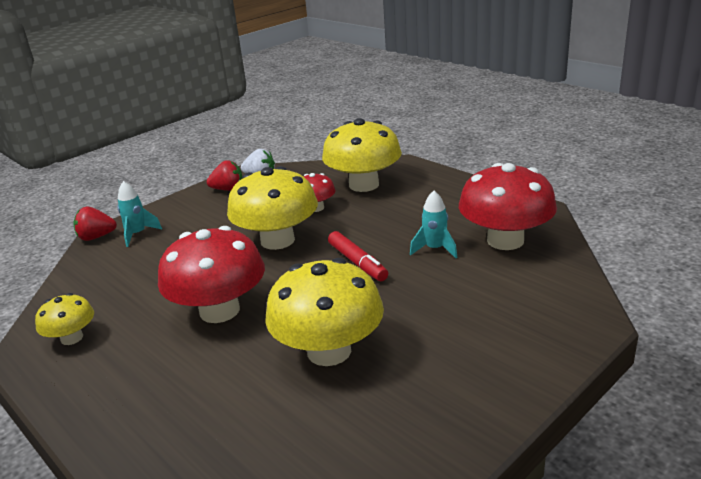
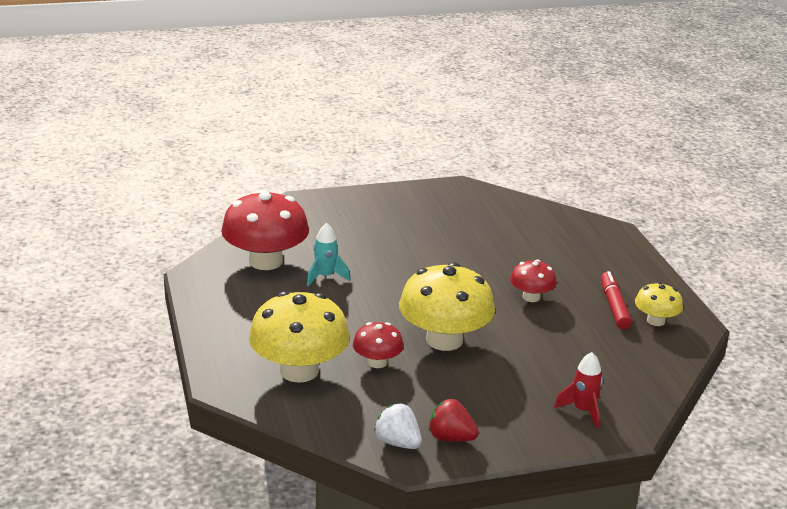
camera: 155 degrees left, 0 degrees up
(96, 237) = (631, 427): red strawberry -> none
(138, 234) = (583, 411): turquoise rocket -> red rocket
(219, 310) = (531, 297): red mushroom -> red mushroom, size x0.52
(329, 351) = (471, 244): yellow mushroom -> none
(357, 263) = (396, 291): red marker -> red marker (614, 306)

